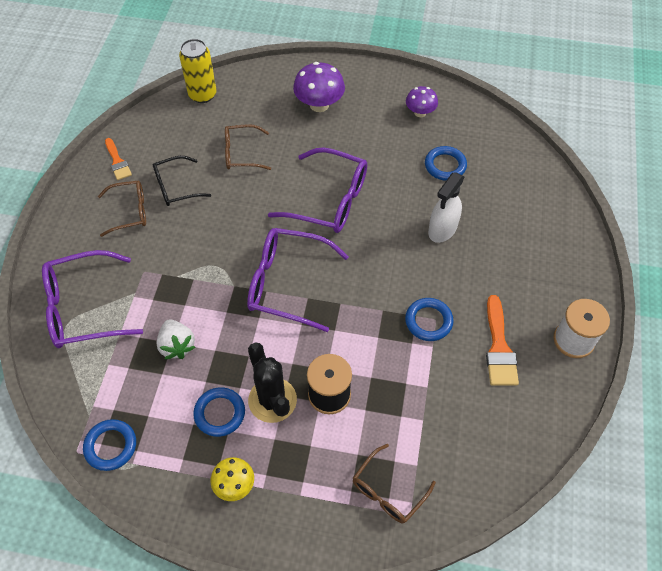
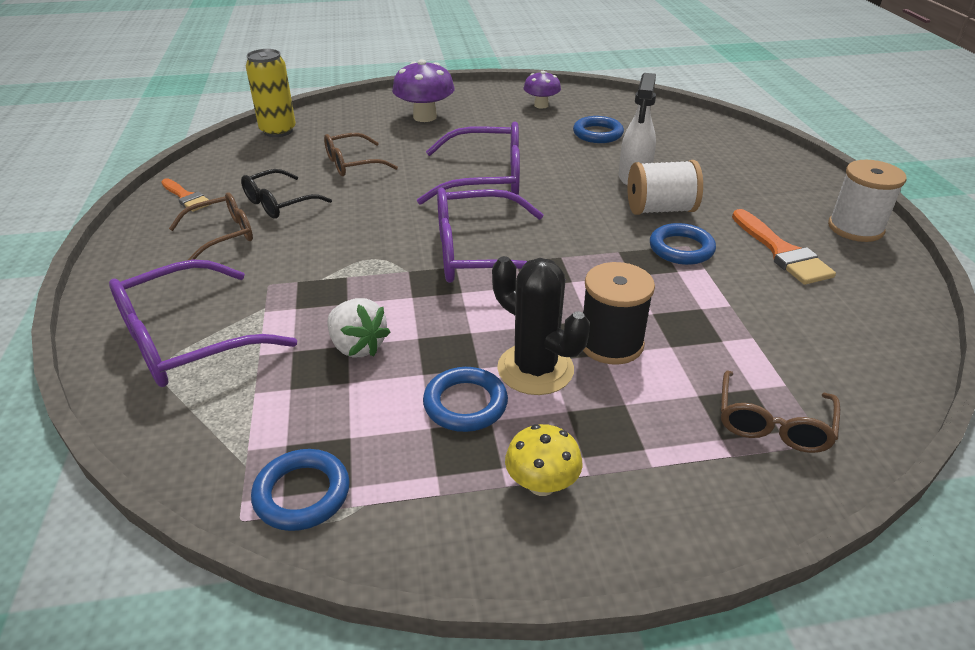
camera: 20 degrees left, 20 degrees down
(439, 274) = (660, 209): none -> white spool

